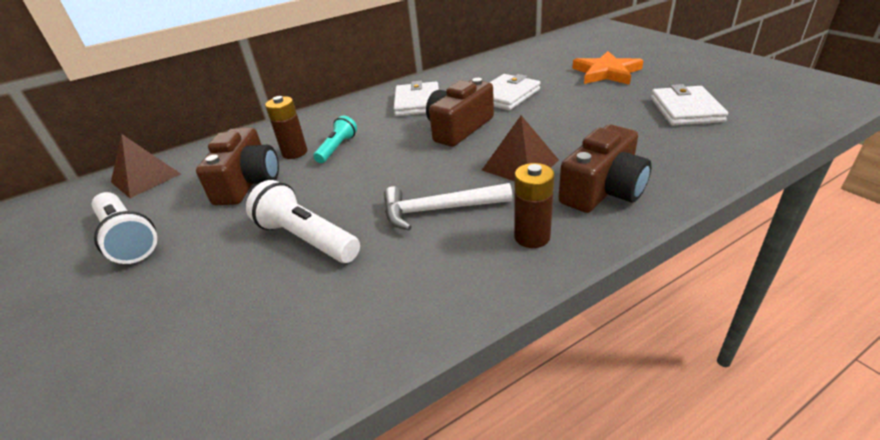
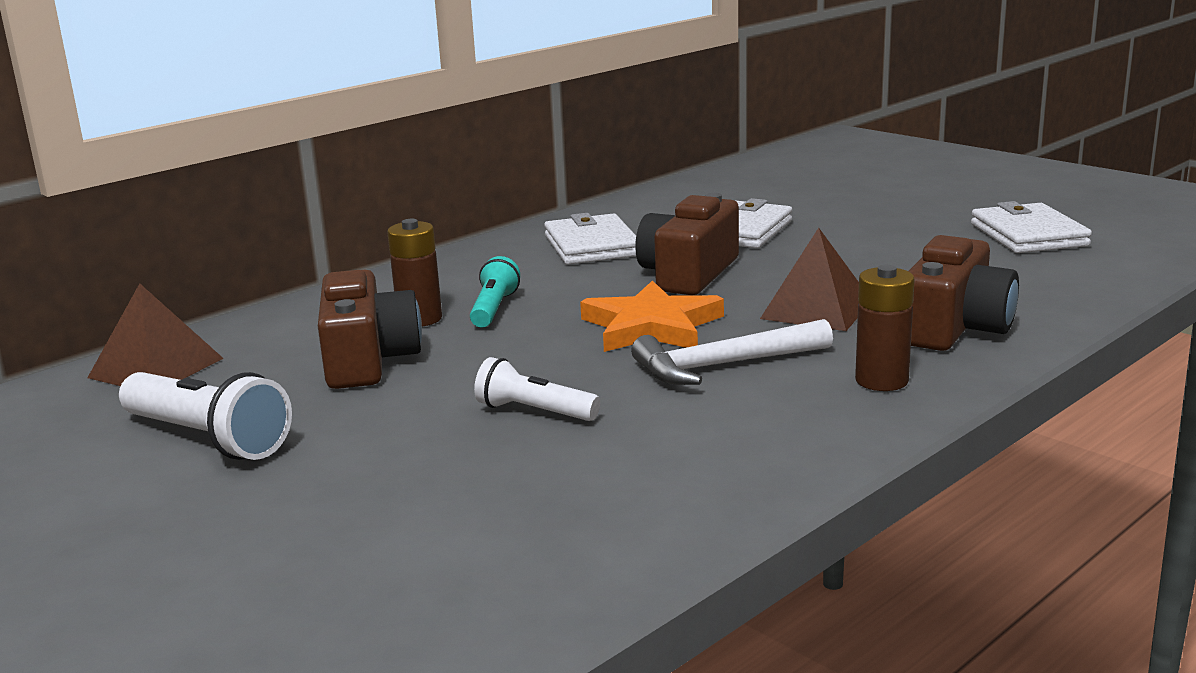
camera: 15 degrees left, 15 degrees down
(306, 239) = (534, 412): white flashlight -> white flashlight, size x0.62
(606, 73) = (887, 196): orange star -> orange star (651, 326)

